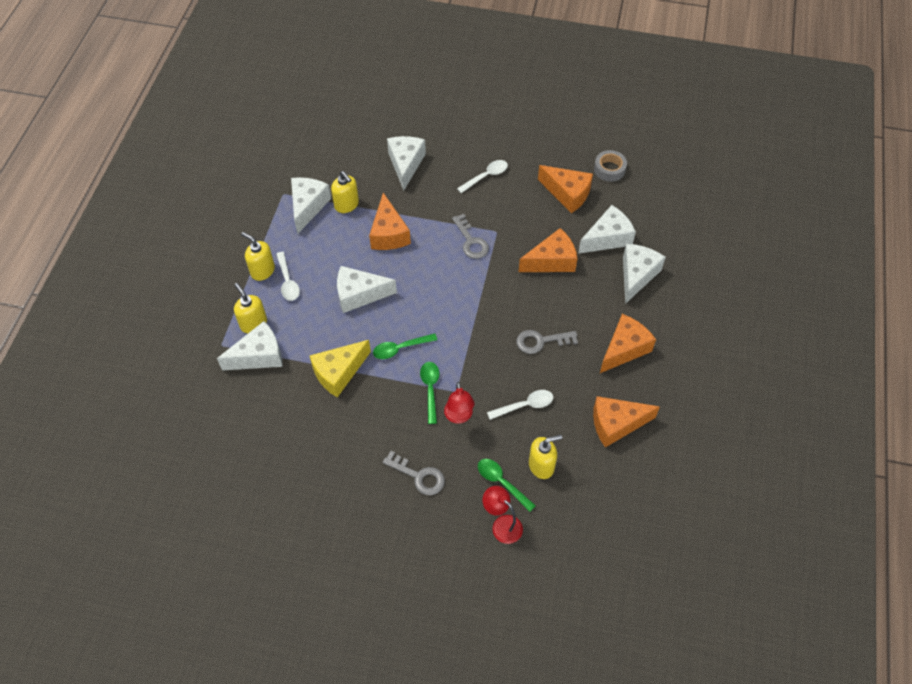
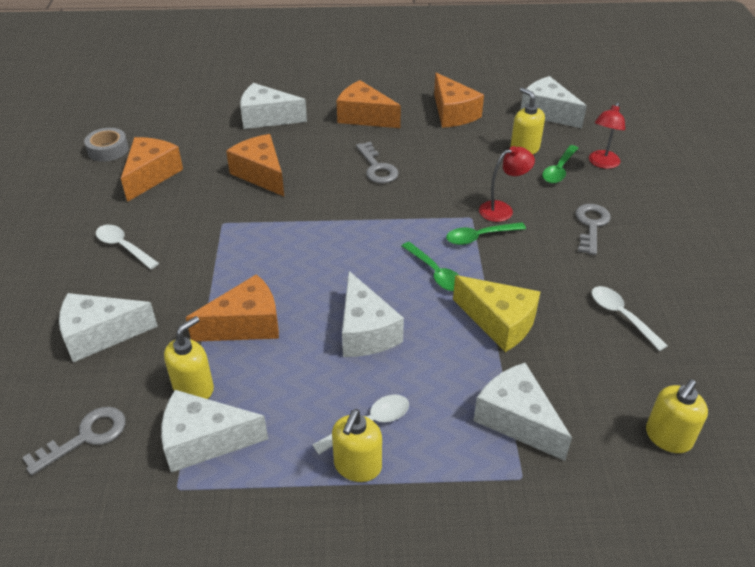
camera: 105 degrees left, 15 degrees down
(253, 323) = (464, 446): yellow soap dispenser -> yellow soap dispenser (668, 437)
(471, 241) = (243, 242): grey key -> grey key (85, 437)
(525, 405) = (462, 167): white spoon -> white spoon (621, 316)
(607, 238) = (218, 140): white cheese -> white cheese (547, 113)

